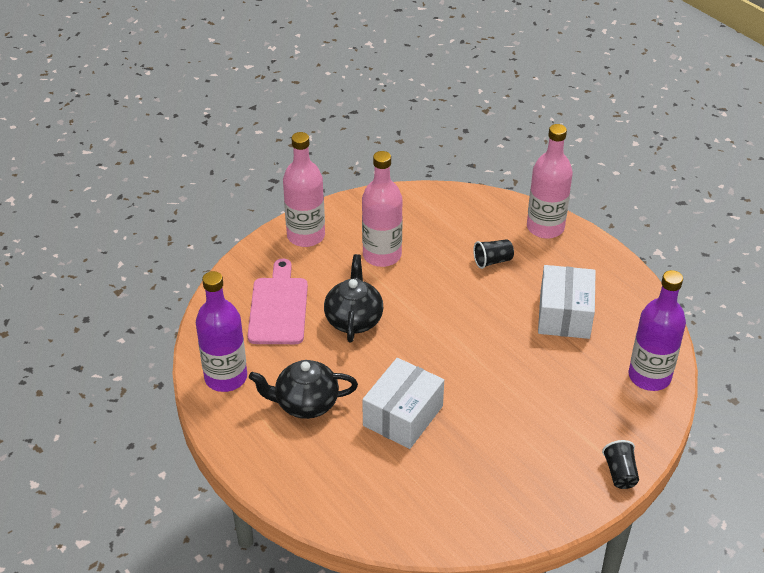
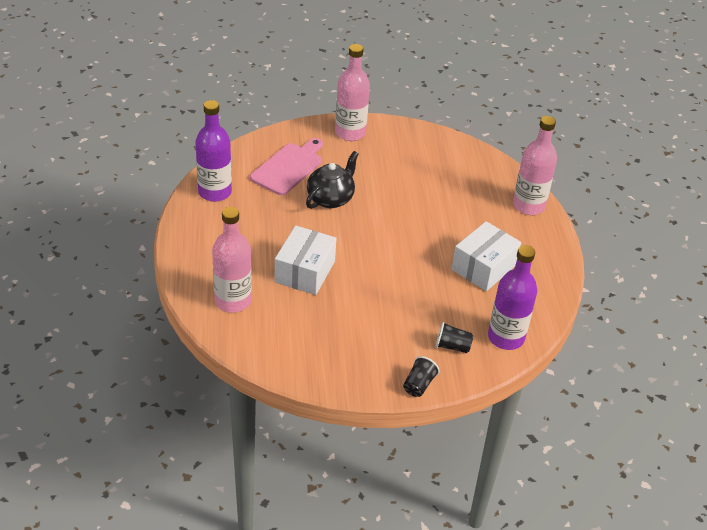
camera: 30 degrees right, 0 degrees up
(305, 404) = (249, 232): black teapot -> none
(382, 255) = (390, 168): pink bottle -> pink bottle (233, 301)
(403, 416) = (305, 271): white box -> white box turned 45 degrees counterclockwise
(492, 261) = (466, 209): black cup -> black cup (452, 346)

